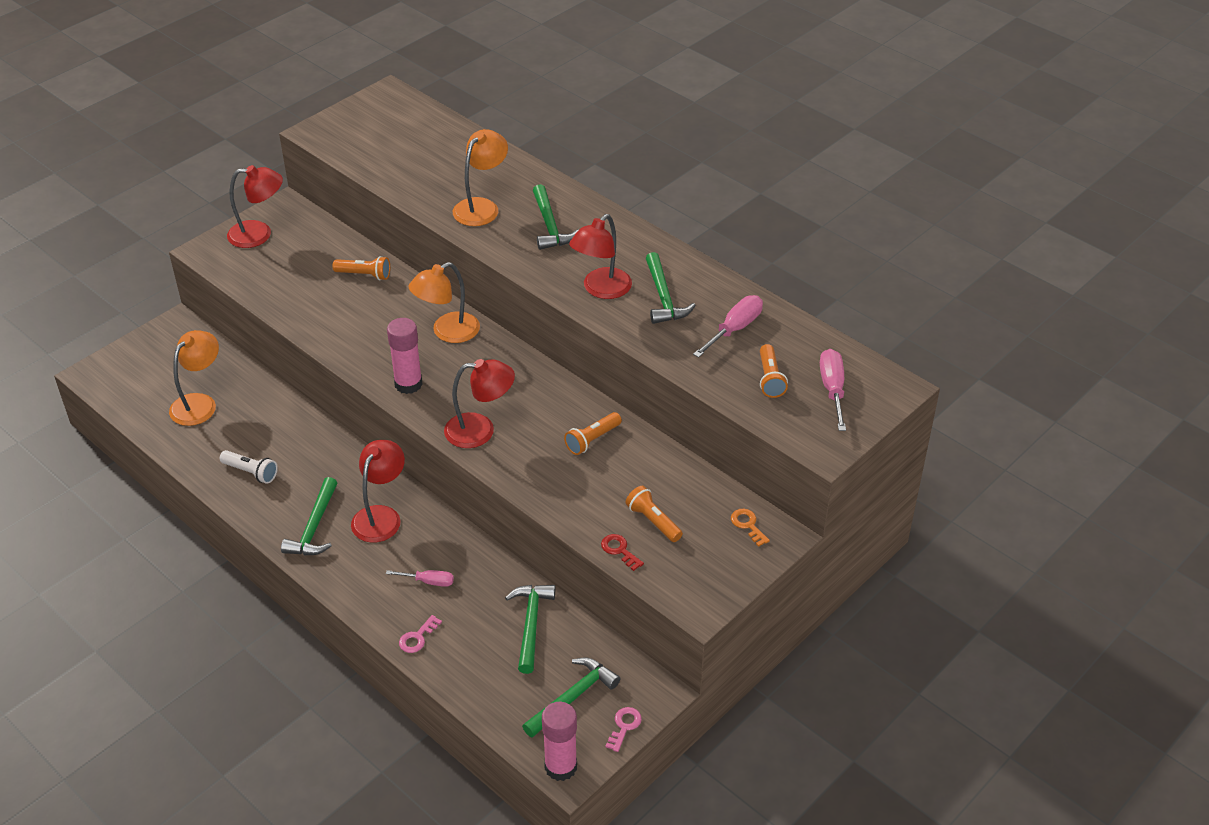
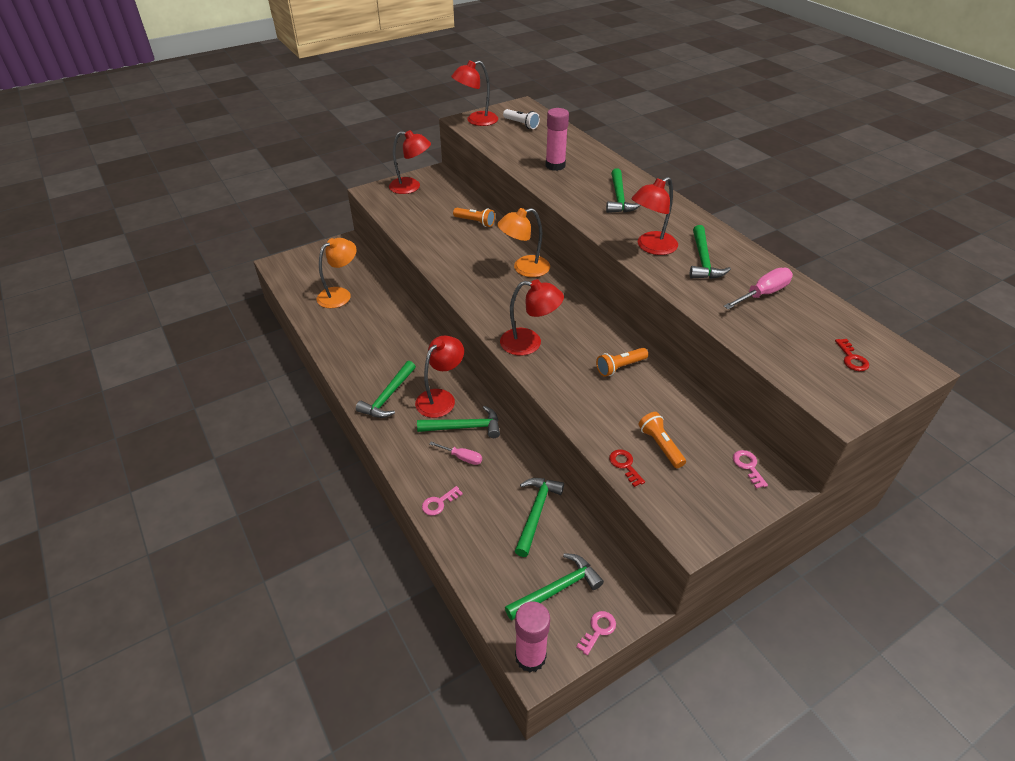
camera: 15 degrees right, 0 degrees up
(251, 472) = (357, 348): white flashlight -> white flashlight (521, 124)
(332, 130) = (476, 121): none -> red lamp
(408, 384) = (483, 300): pink glue stick -> pink glue stick (555, 165)
(421, 545) = (464, 427): none -> green hammer
(481, 207) = (569, 179): orange lamp -> none
(748, 525) = (748, 466): orange key -> pink key
(770, 379) = (792, 339): orange flashlight -> none
(832, 390) = (852, 358): pink screwdriver -> red key

